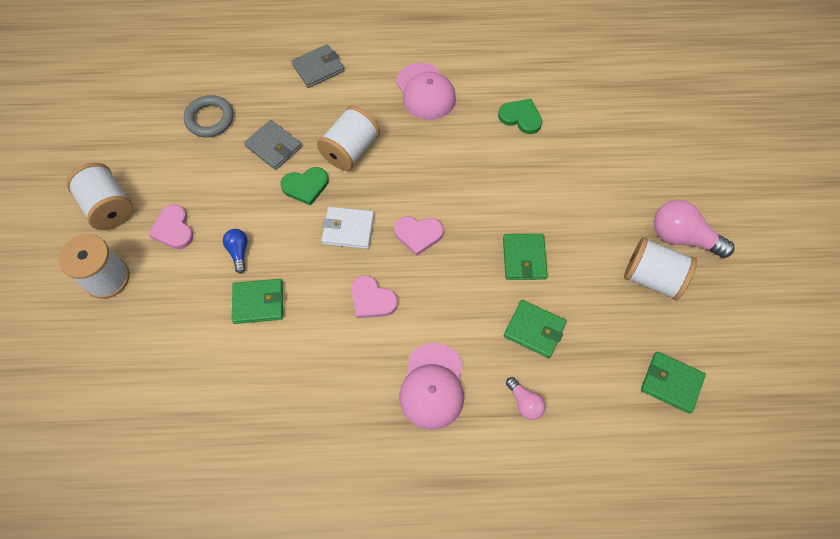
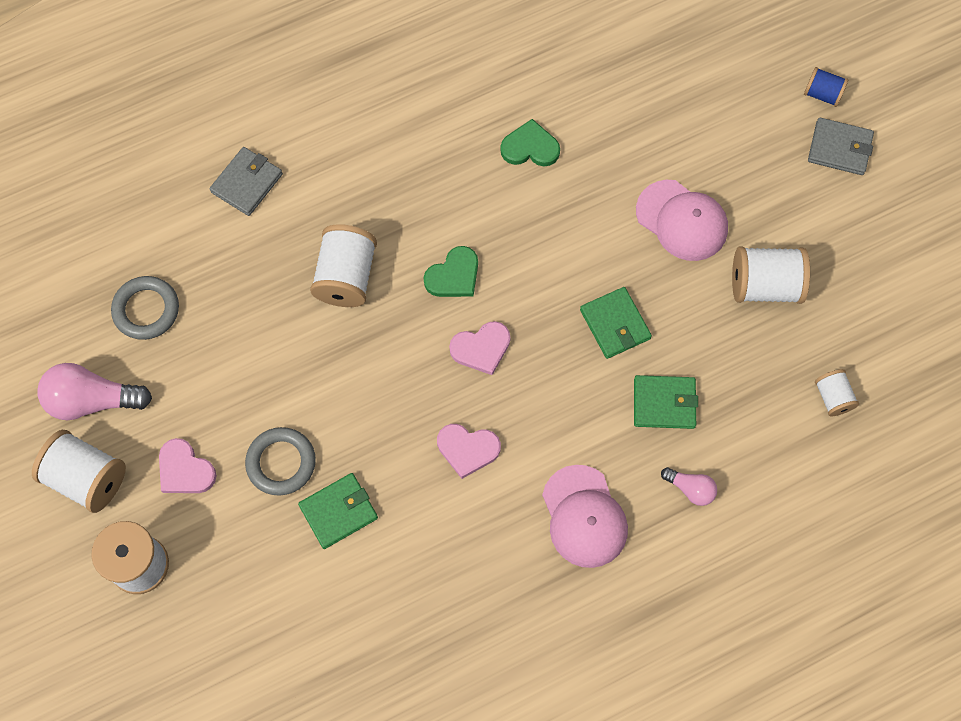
camera: 25 degrees left, 5 degrees up
(239, 252) = (281, 463): blue light bulb -> grey ring
(274, 146) = (249, 312): grey wallet -> grey wallet (839, 148)
(305, 186) = (316, 346): green heart -> green heart (454, 276)
(348, 229) = (396, 378): white wallet -> none
(425, 92) = (398, 160): pink cap -> pink cap (682, 220)
(671, 383) = (833, 397): green wallet -> white spool
(682, 237) = (778, 223): pink light bulb -> pink light bulb (92, 400)
(756, 163) = (822, 94): none -> blue spool

